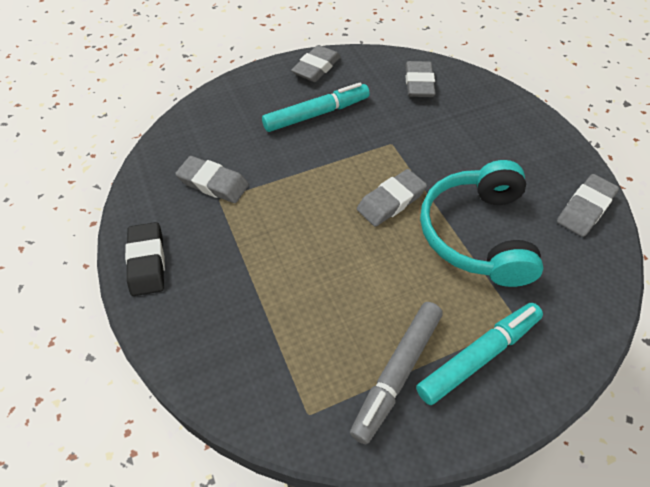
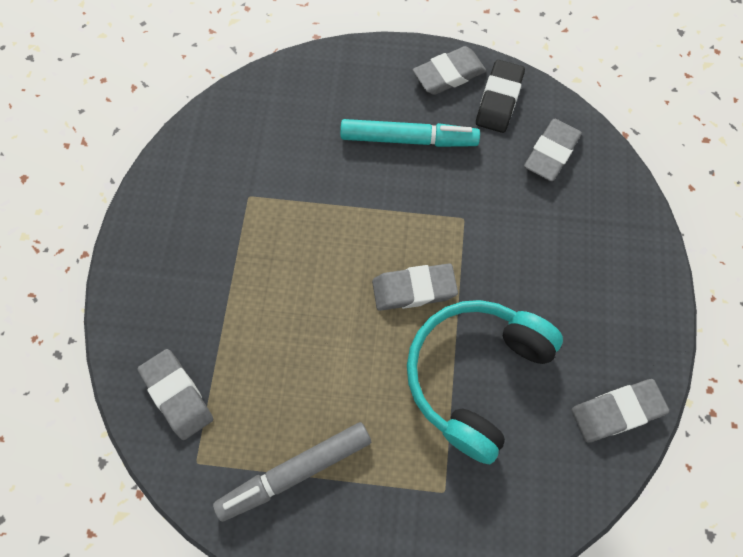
camera: 30 degrees right, 15 degrees up
(147, 262) = (147, 233): black eraser -> black eraser (498, 100)
(213, 183) = (253, 175): grey eraser -> grey eraser (177, 395)
(478, 356) = (380, 501): turquoise marker -> none

